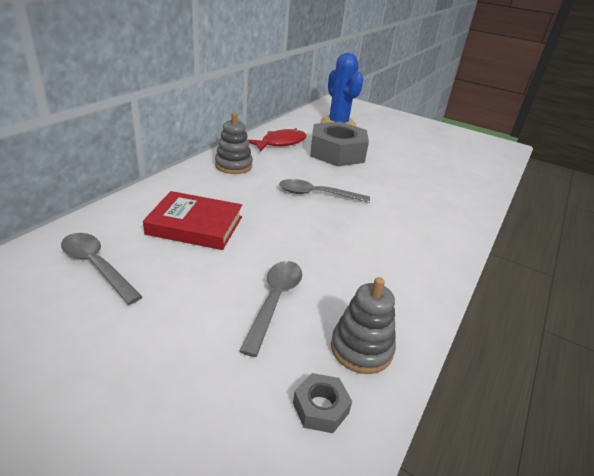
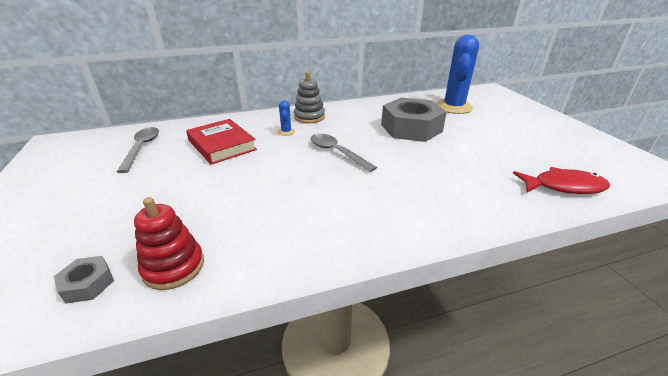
camera: 45 degrees right, 0 degrees up
(238, 188) = (286, 132): none -> blue cactus
(274, 301) = (183, 207): grey spoon -> none
(280, 143) = (372, 110): red fish -> red fish (563, 186)
(361, 349) = (174, 267): grey stacking toy -> red stacking toy

